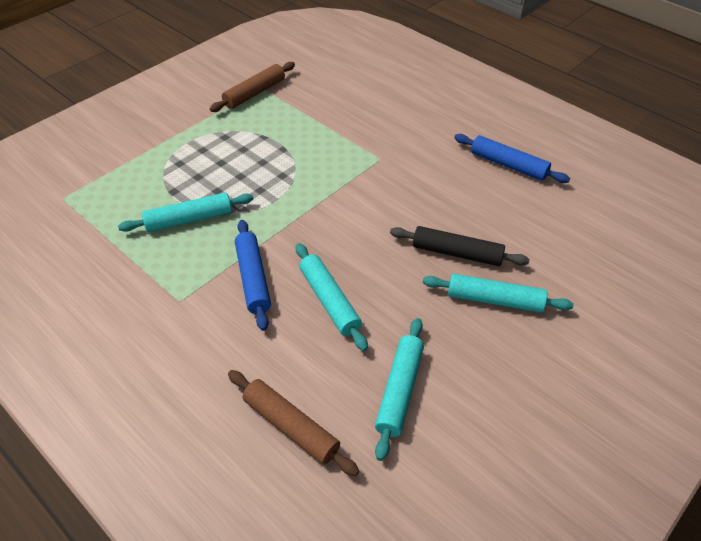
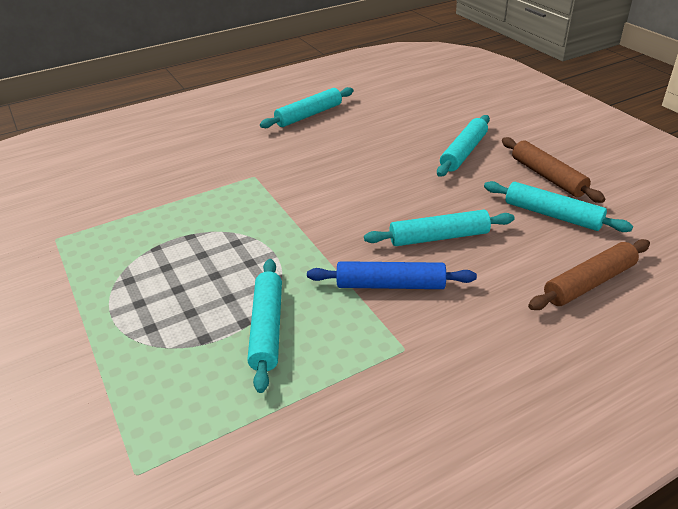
camera: 70 degrees left, 10 degrees down
(254, 93) = (61, 245): brown rolling pin -> brown rolling pin (547, 176)
(456, 253) = (404, 159): black rolling pin -> none
(508, 165) = (309, 115): blue rolling pin -> turquoise rolling pin

